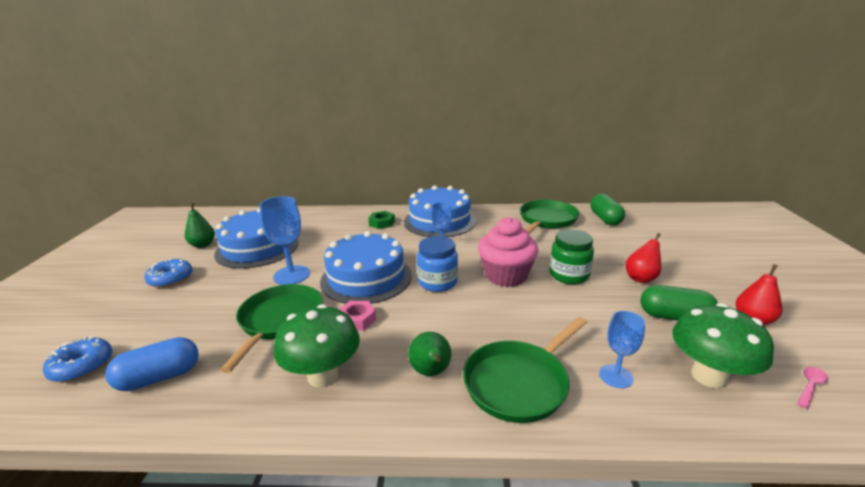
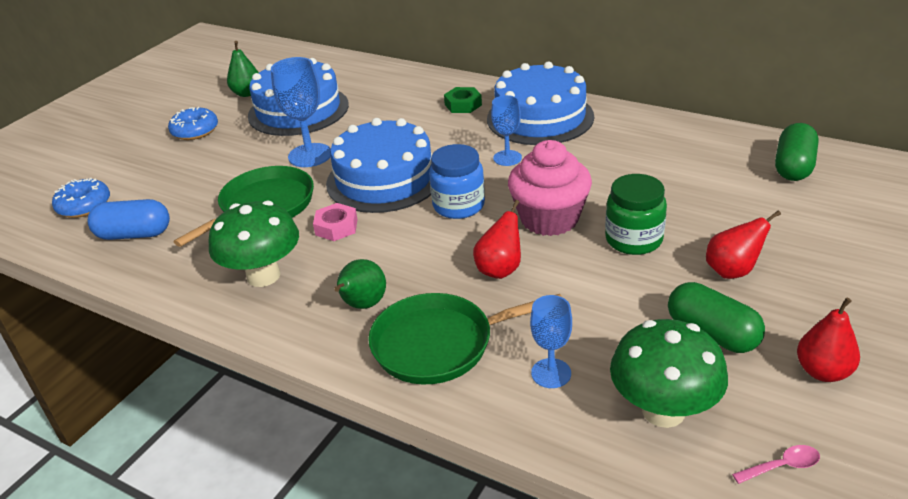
camera: 30 degrees right, 10 degrees up
(507, 316) = (500, 269): none -> red pear
(547, 220) = (696, 148): green pan -> none

